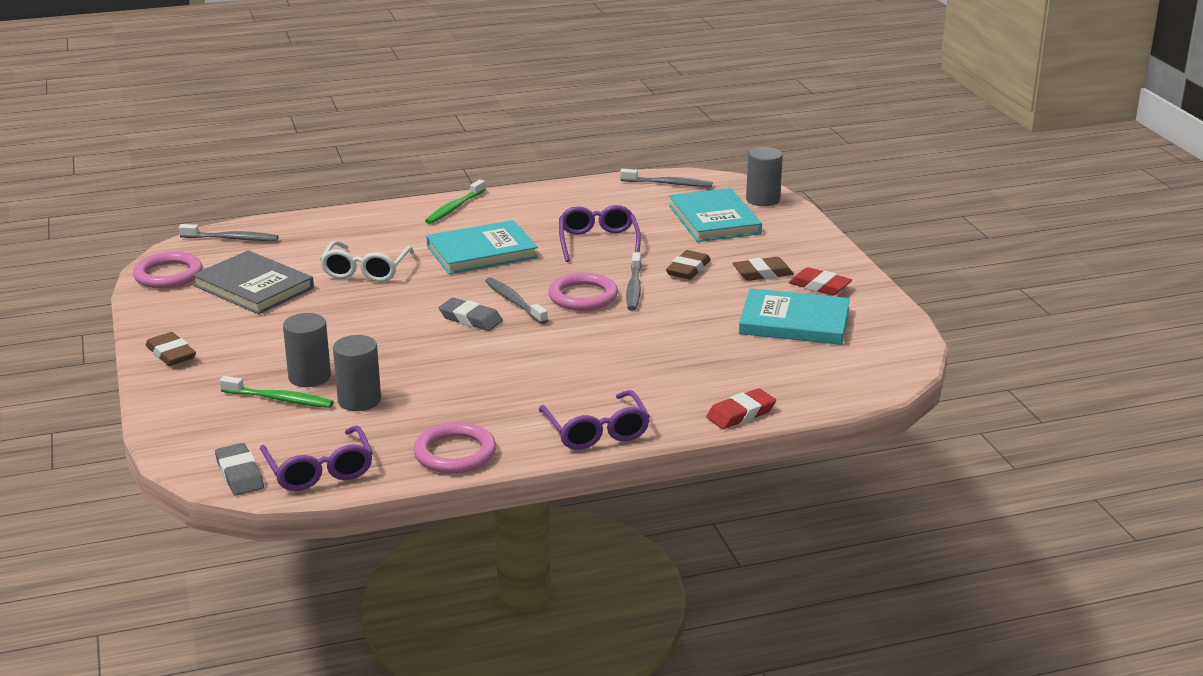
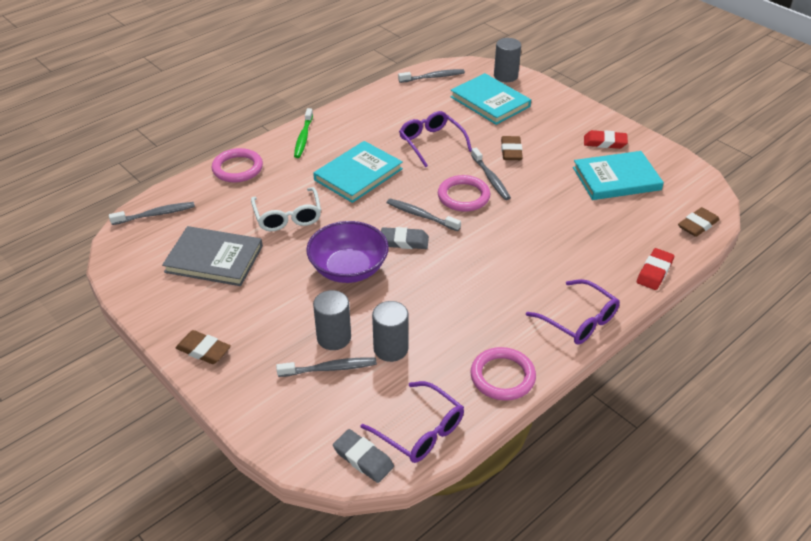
camera: 25 degrees left, 15 degrees up
(168, 275) = (133, 267): pink ring -> pink ring (237, 168)
(279, 399) = (329, 368): green toothbrush -> grey toothbrush
(385, 327) = (348, 269): none -> purple bowl
(762, 273) = (561, 141): brown eraser -> brown eraser (697, 225)

